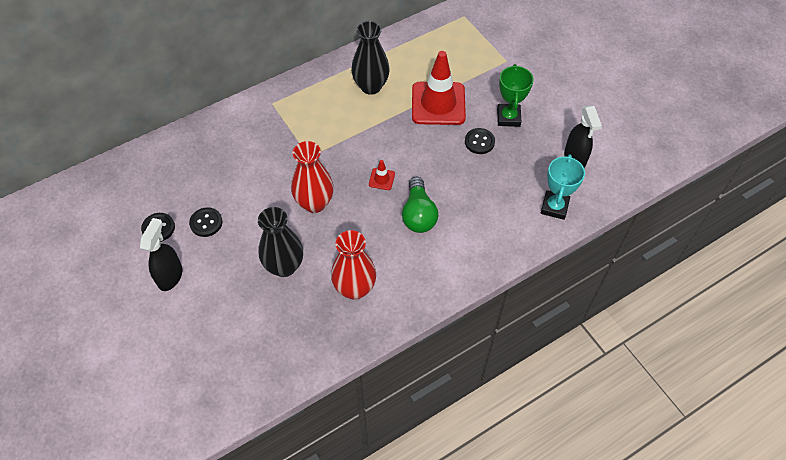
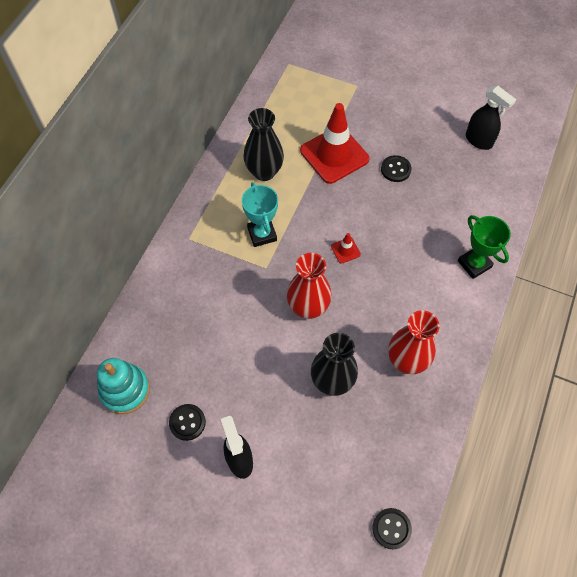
camera: 35 degrees left, 5 degrees up
(137, 180) = (125, 390): none -> turquoise stacking toy
(206, 223) = (228, 388): black button -> black button (391, 528)
(418, 214) = (401, 262): green light bulb -> none
(508, 117) = (400, 135): green trophy -> green trophy (474, 264)
(554, 207) = (498, 190): turquoise trophy -> turquoise trophy (262, 234)

